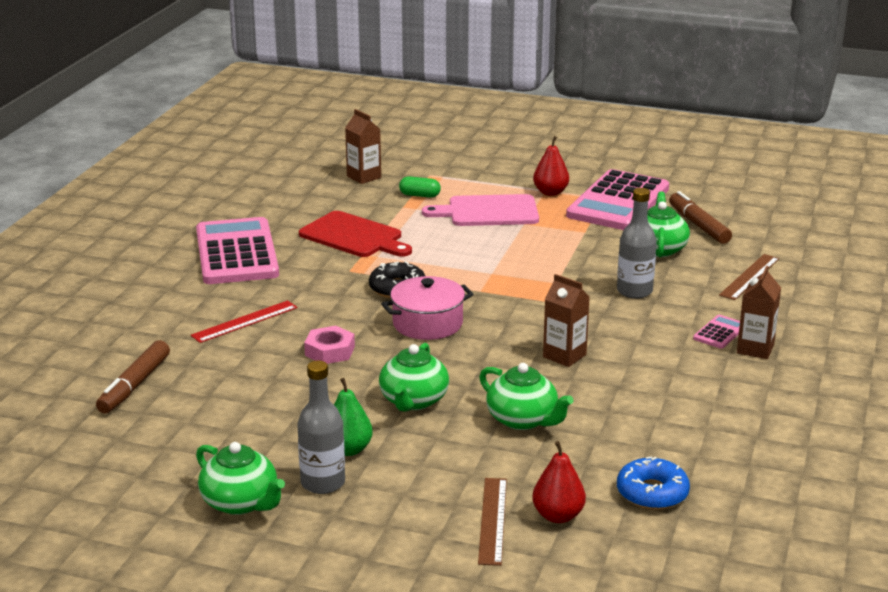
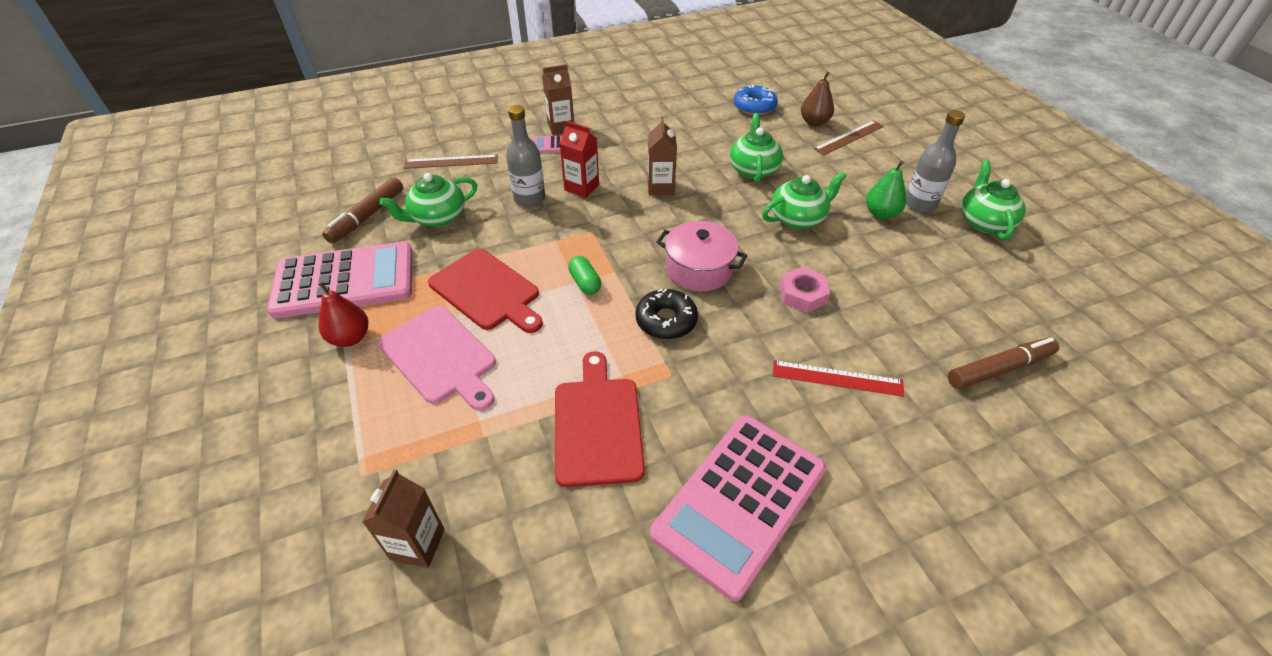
camera: 130 degrees left, 20 degrees up
(419, 195) = (438, 442): green capsule -> green capsule (585, 283)
(532, 241) = (487, 291): none -> red cutting board
(558, 516) = (814, 122): red pear -> brown pear
(619, 319) = (581, 187): none -> red carton

